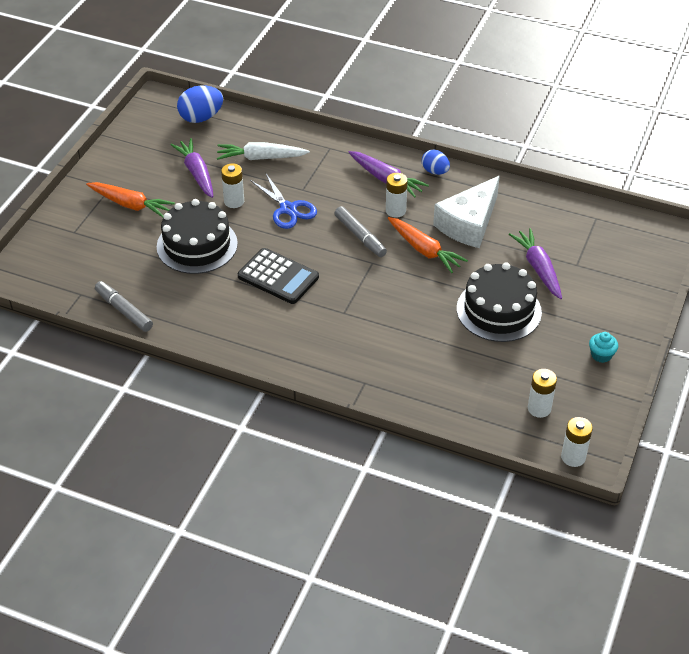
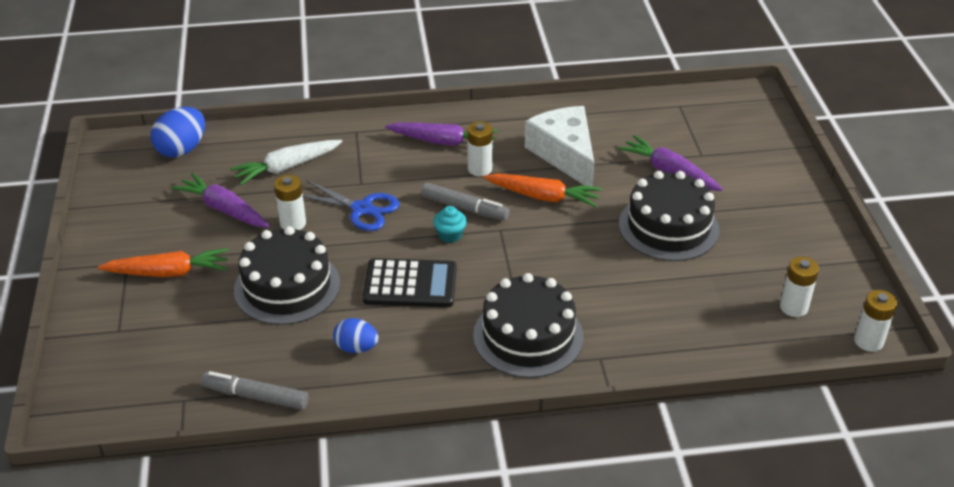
camera: 30 degrees left, 5 degrees down
(328, 346) = (528, 336): none -> black cake
(435, 171) = (487, 117): blue egg -> blue egg (356, 348)
(469, 224) = (565, 154): white cheese -> white cheese turned 150 degrees clockwise
(601, 355) = (801, 230): turquoise cupcake -> turquoise cupcake (450, 235)

